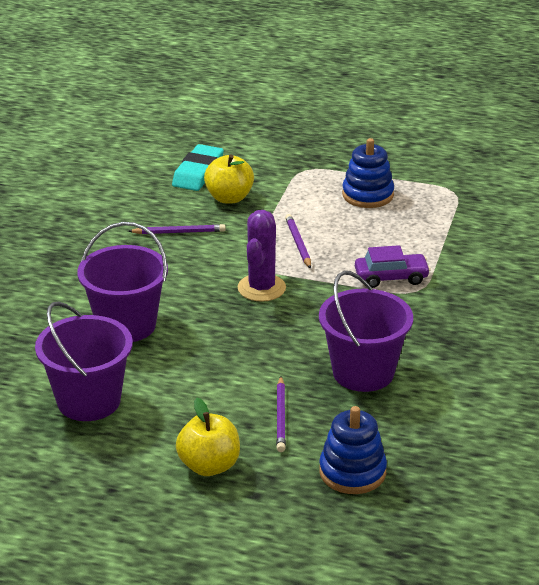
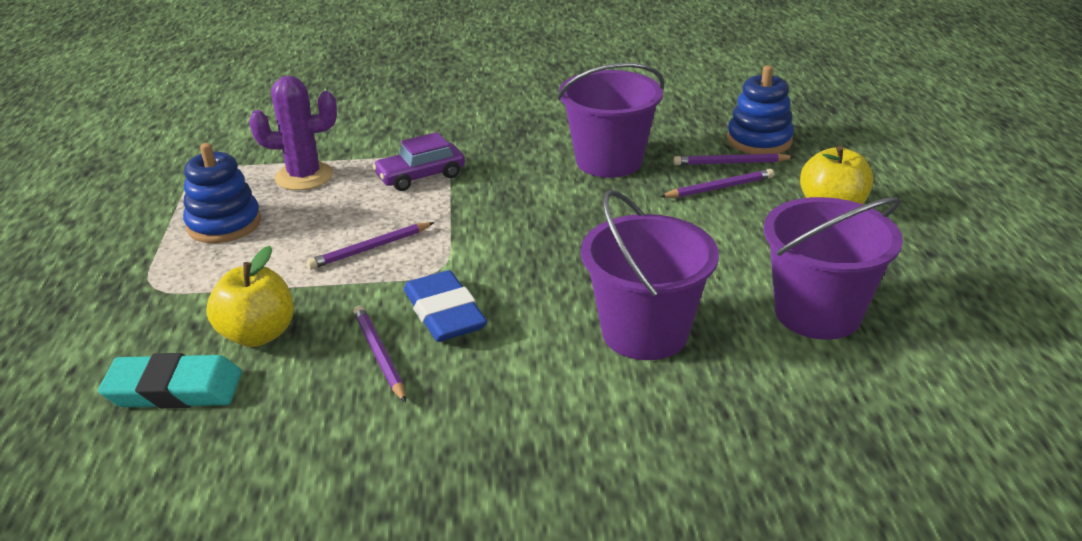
camera: 110 degrees left, 0 degrees up
(203, 259) = (444, 313): none -> blue eraser
(261, 288) = (491, 251): purple cactus -> purple cactus (304, 176)
(319, 438) = (730, 163): none -> purple pencil
(391, 277) = (420, 176): purple car -> purple car turned 90 degrees counterclockwise

